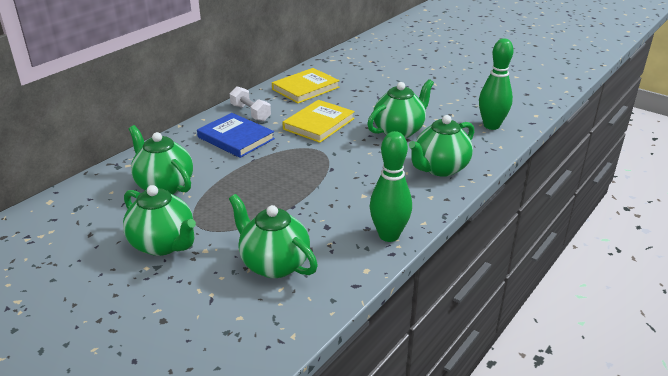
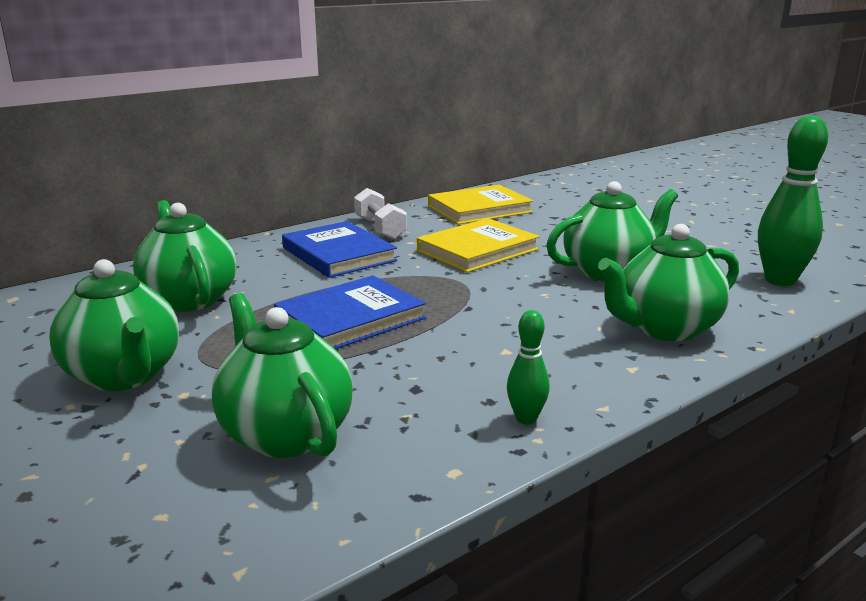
camera: 15 degrees right, 10 degrees down
(269, 186) = (350, 319): none -> blue book
(389, 235) = (526, 418): green bowling pin -> green bowling pin, size x0.51

